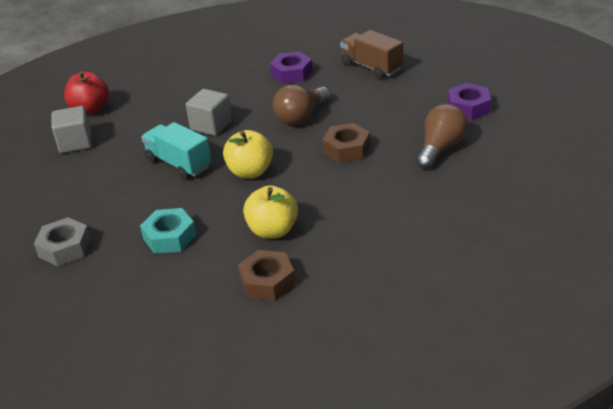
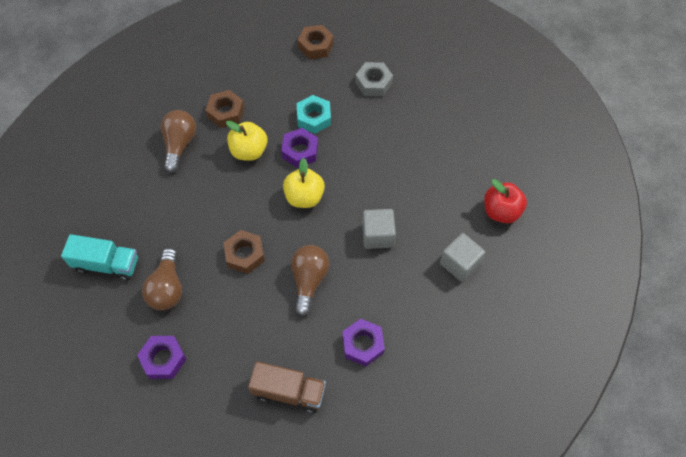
camera: 145 degrees right, 25 degrees up
(75, 143) = (469, 169): grey cube -> grey cube (459, 263)
(78, 321) = (316, 46): none -> brown nut
(179, 164) = (366, 182): turquoise truck -> turquoise truck (107, 264)
(217, 211) = (300, 151): none -> purple nut
(352, 266) = (180, 144): none -> brown light bulb

